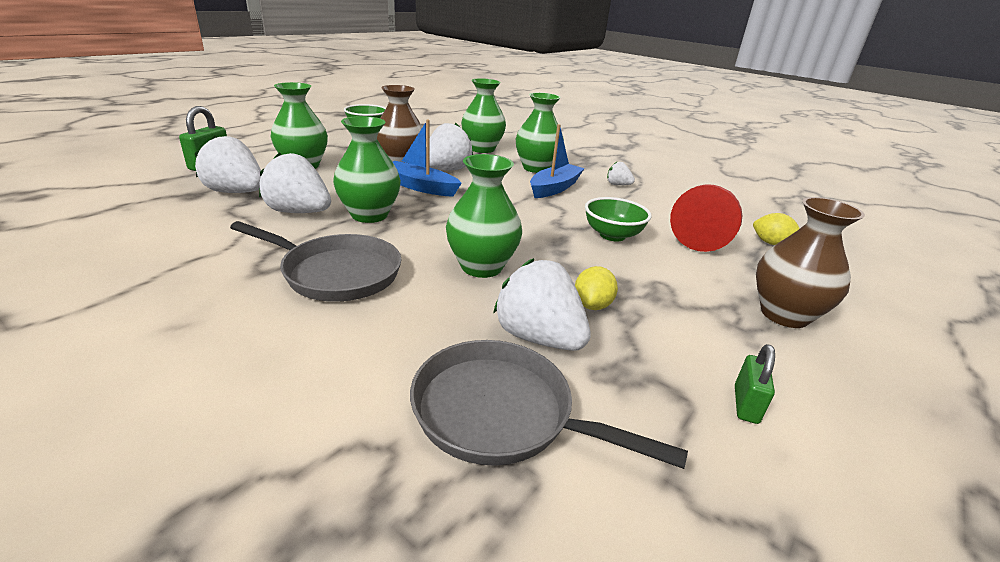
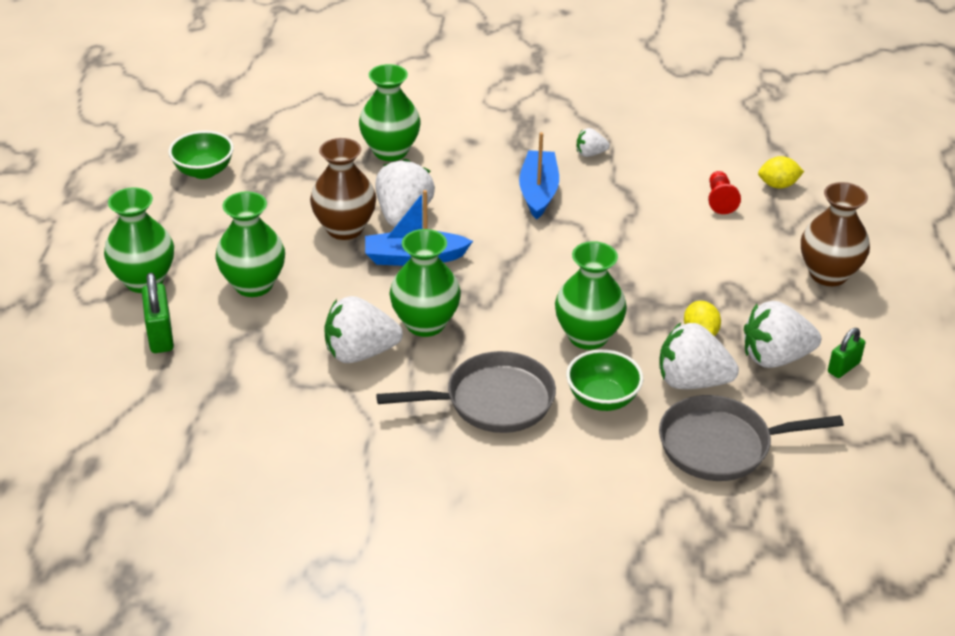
camera: 30 degrees left, 10 degrees up
(236, 192) = (260, 359): white strawberry -> white strawberry (775, 357)
(536, 168) = (486, 163): green vase -> green vase (144, 281)
(612, 235) = (649, 241): green bowl -> green bowl (602, 399)
(704, 234) = (720, 200): red pawn -> red pawn, size x0.50
(745, 404) = (843, 367): green padlock -> green padlock turned 60 degrees clockwise

